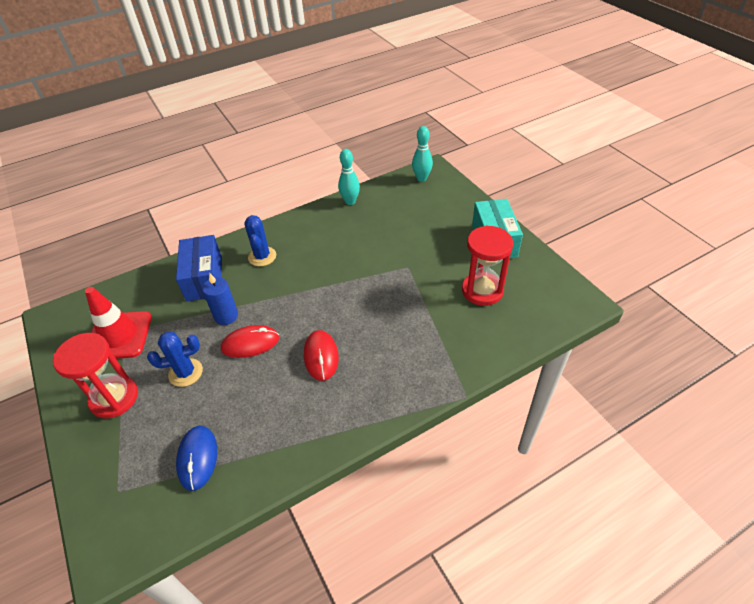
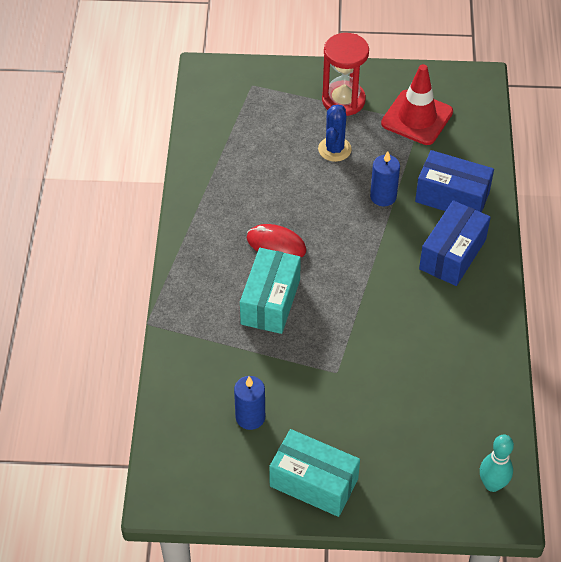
camera: 120 degrees right, 5 degrees up
(198, 458) = (242, 133): blue mouse -> none
(250, 343) = (333, 202): red mouse -> none
(262, 256) = (452, 254): blue cactus -> blue box
(350, 201) = (496, 379): turquoise bowling pin -> none
(379, 330) = (270, 301): none -> turquoise box
(482, 290) = (250, 417): red hourglass -> blue candle

